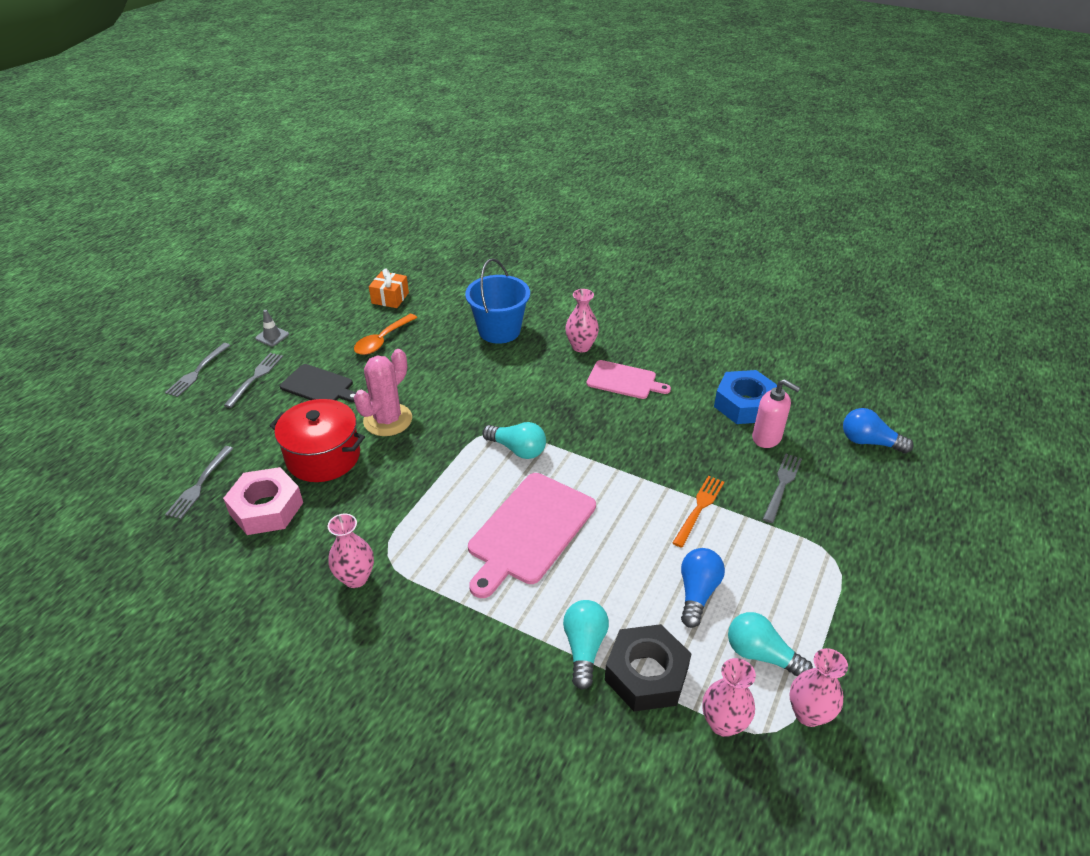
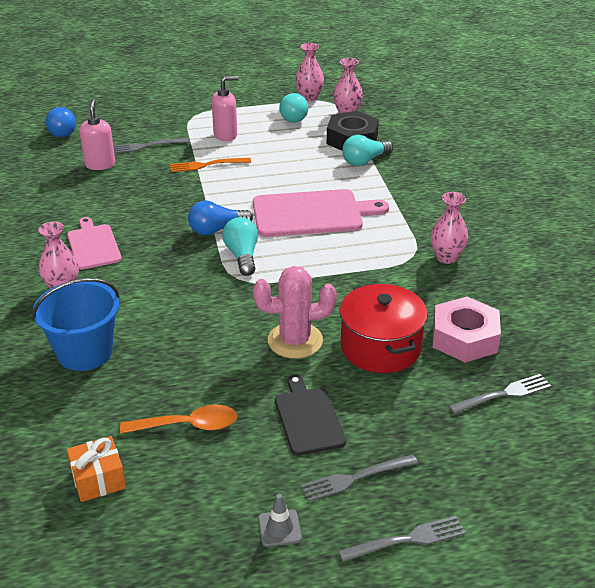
camera: 130 degrees left, 5 degrees down
(697, 593) = (277, 144): blue light bulb -> blue light bulb (217, 230)
(744, 404) = (67, 184): blue nut -> none
(758, 560) = (225, 135): none -> pink soap dispenser

